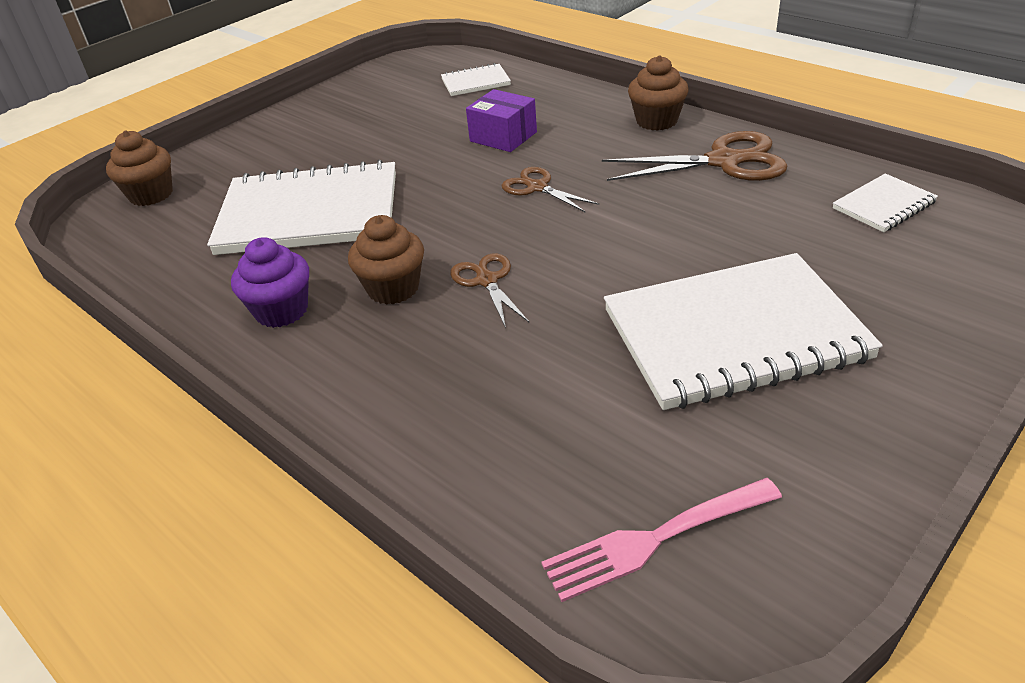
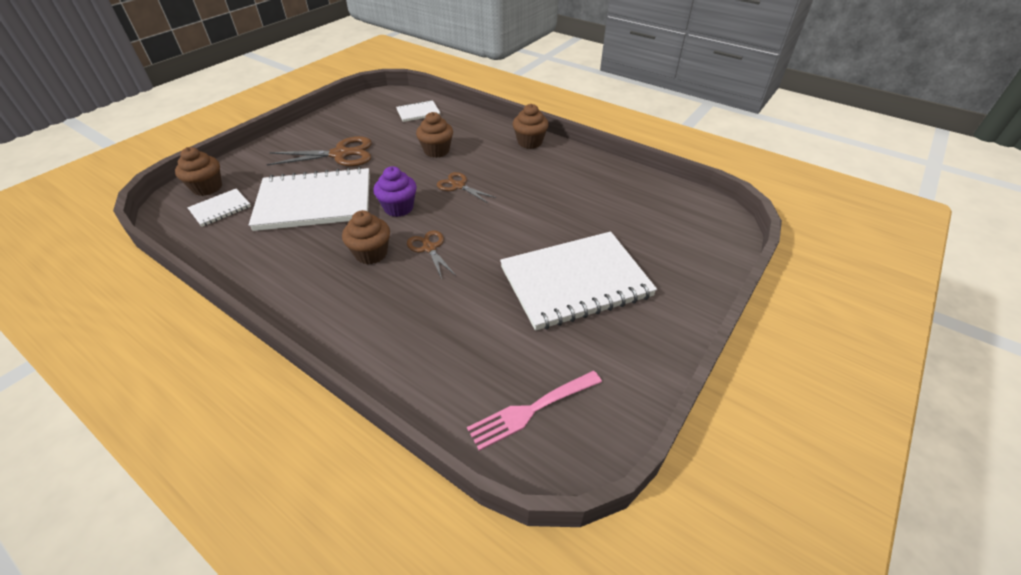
camera: 10 degrees left, 5 degrees up
(281, 311) = (300, 269): purple cupcake -> purple cupcake (398, 208)
(503, 137) = (436, 151): purple box -> brown cupcake
(723, 161) = (569, 170): brown scissors -> brown scissors (340, 154)
(883, 205) = (659, 200): white notebook -> white notebook (220, 209)

